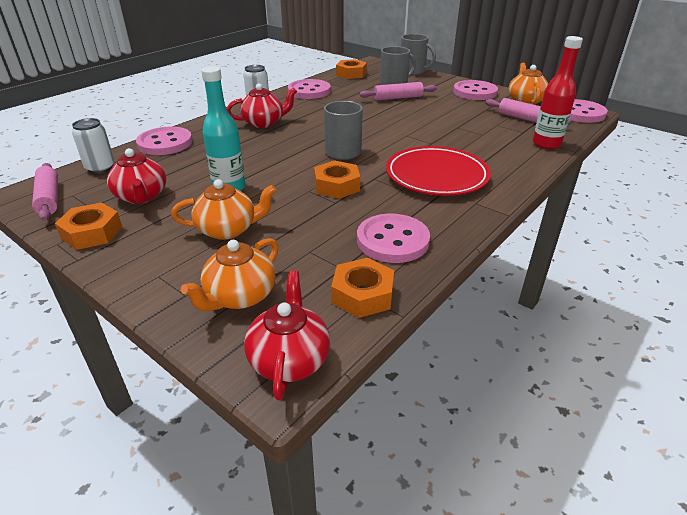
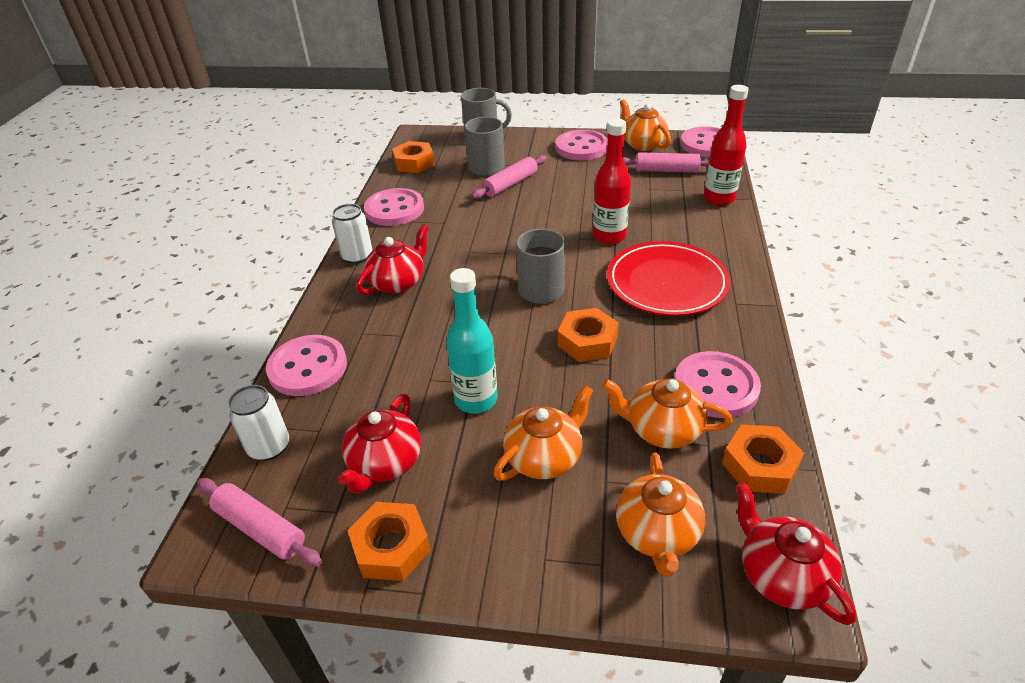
camera: 30 degrees left, 5 degrees up
(142, 197) = (385, 463): red teapot -> red teapot turned 75 degrees clockwise
(321, 247) = (662, 430): none -> orange teapot
(429, 140) = (609, 236): none -> red bottle

